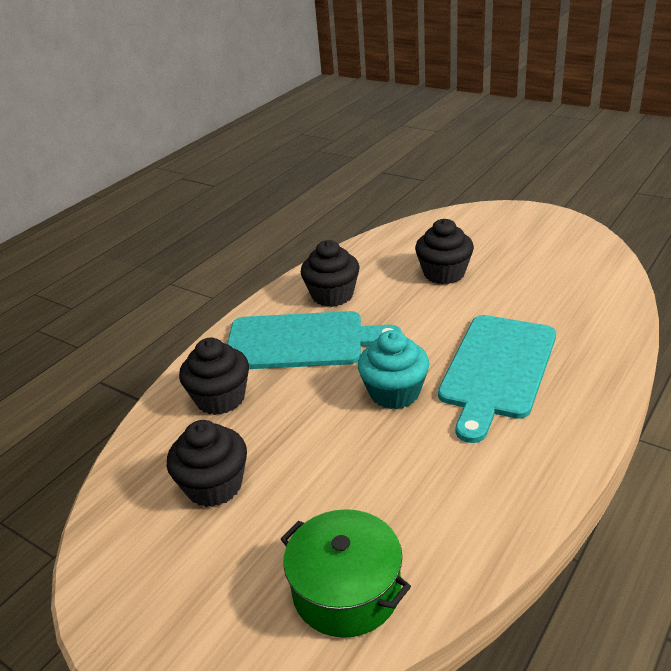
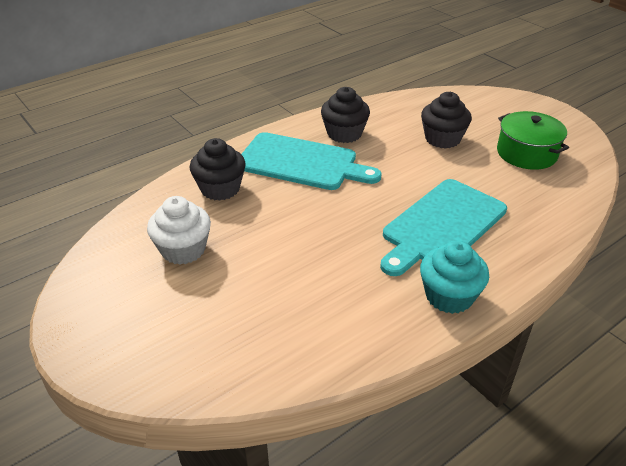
camera: 15 degrees right, 5 degrees up
(214, 486) = (183, 249): black cupcake -> white cupcake
(346, 590) = (236, 351): green pot -> green pot (526, 153)
(394, 392) = (350, 220): turquoise cupcake -> turquoise cupcake (449, 296)

